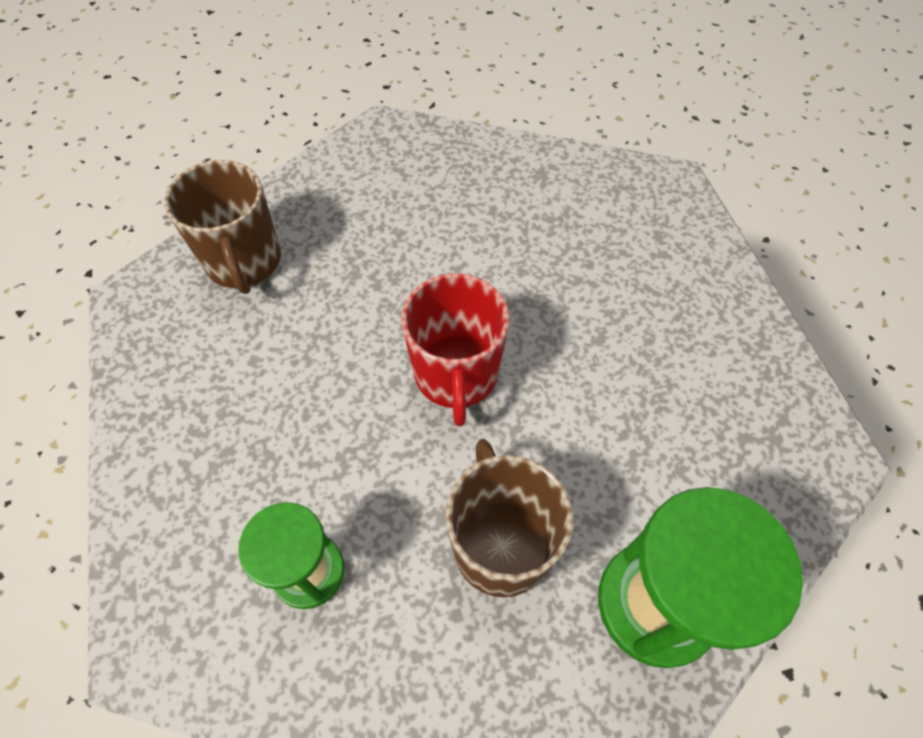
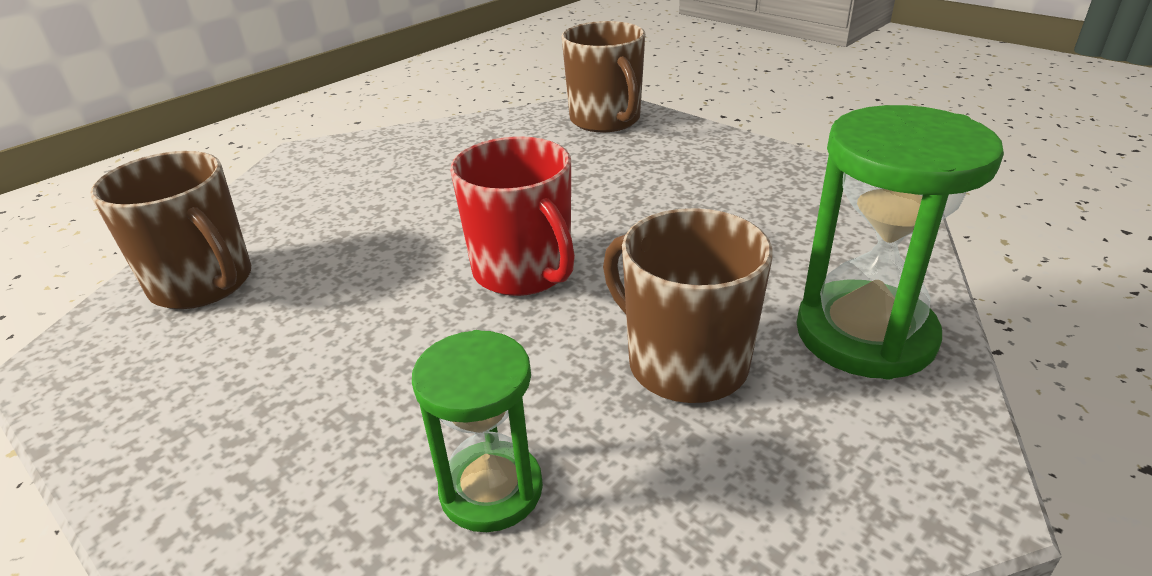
camera: 30 degrees left, 25 degrees down
(655, 207) = (606, 120): none -> brown mug

